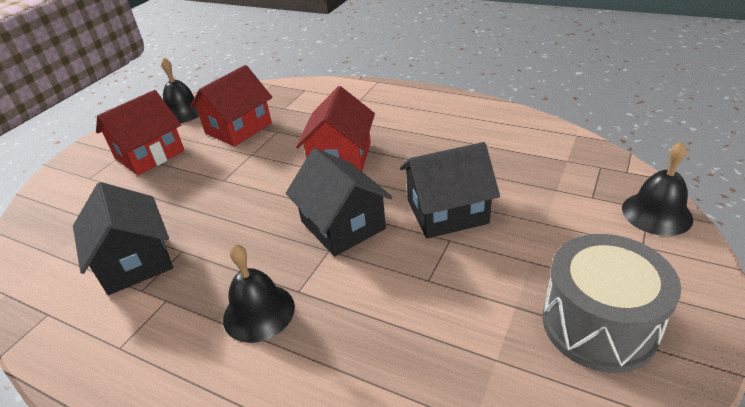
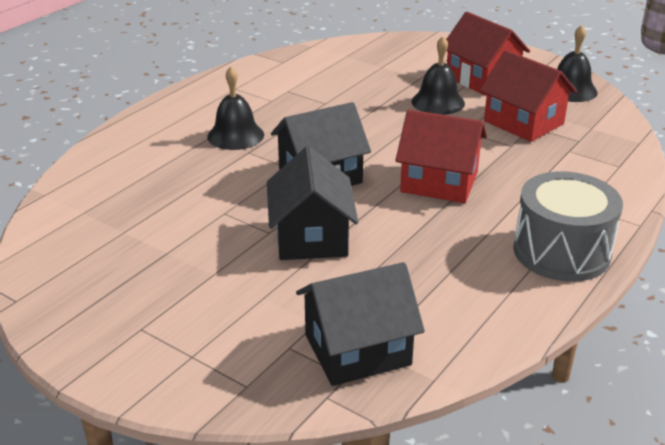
camera: 95 degrees right, 5 degrees down
(135, 261) = (322, 86): black house -> black house (357, 350)
(599, 324) = (119, 291): grey drum -> grey drum (561, 252)
(656, 213) = (234, 388): black bell -> black bell (438, 102)

